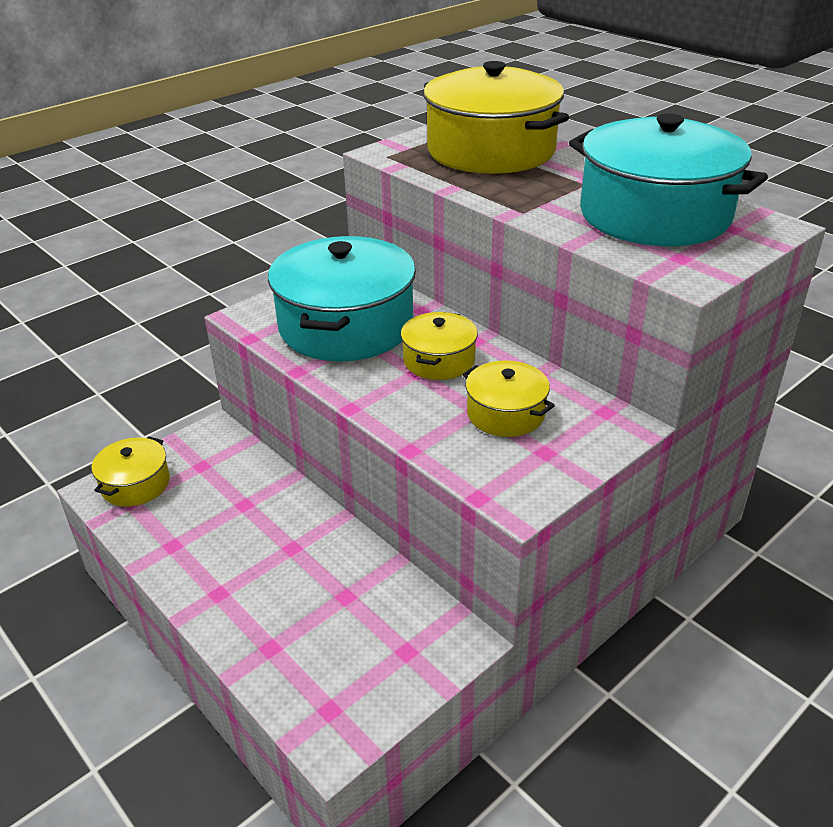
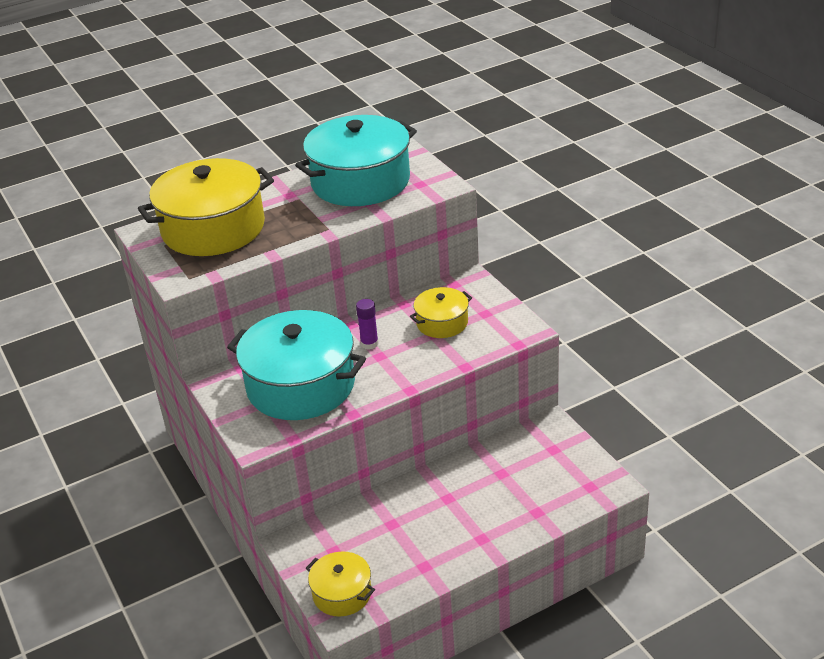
camera: 75 degrees left, 0 degrees up
(439, 360) = (369, 344): yellow pot -> purple glue stick

